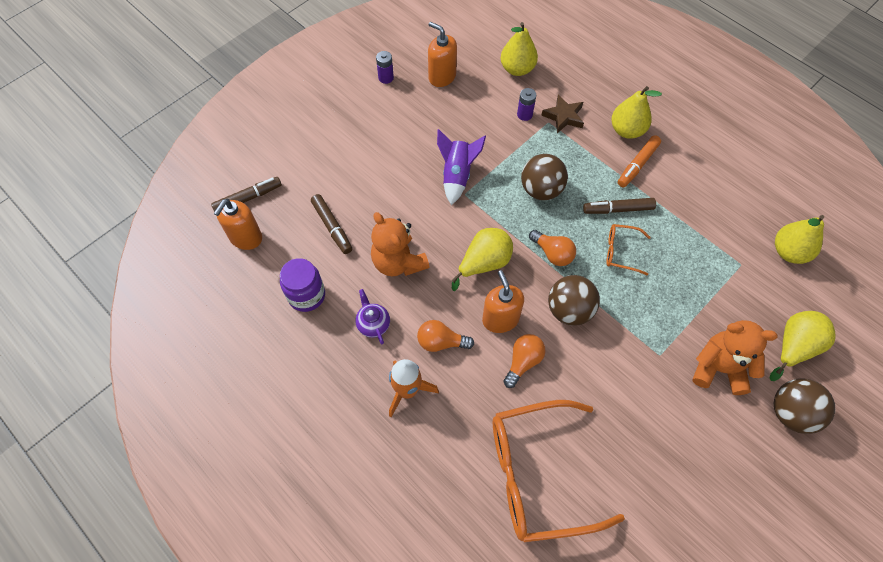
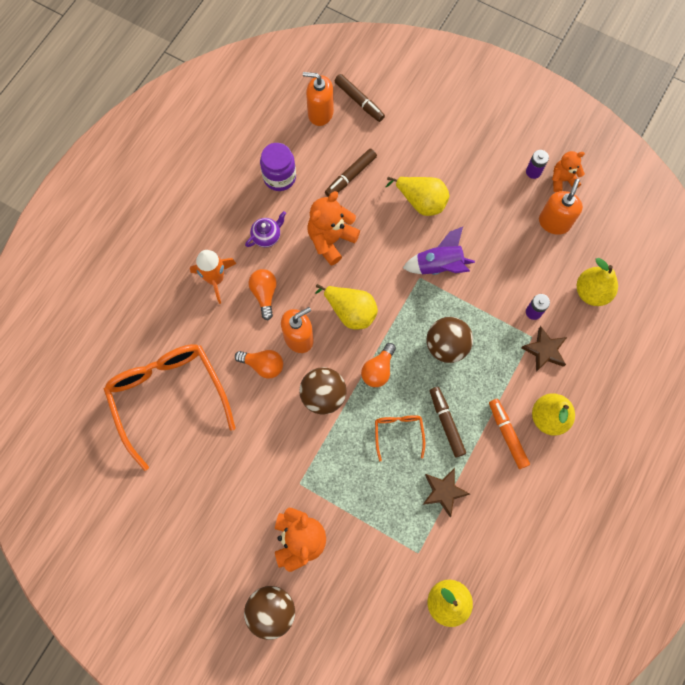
camera: 75 degrees right, 10 degrees up
(402, 59) = (562, 180): none -> orange teddy bear
(637, 165) = (507, 434): orange marker -> orange marker turned 45 degrees clockwise
(684, 228) = (443, 492): none -> brown star
(794, 347) = (340, 611): yellow pear -> yellow pear (421, 202)

